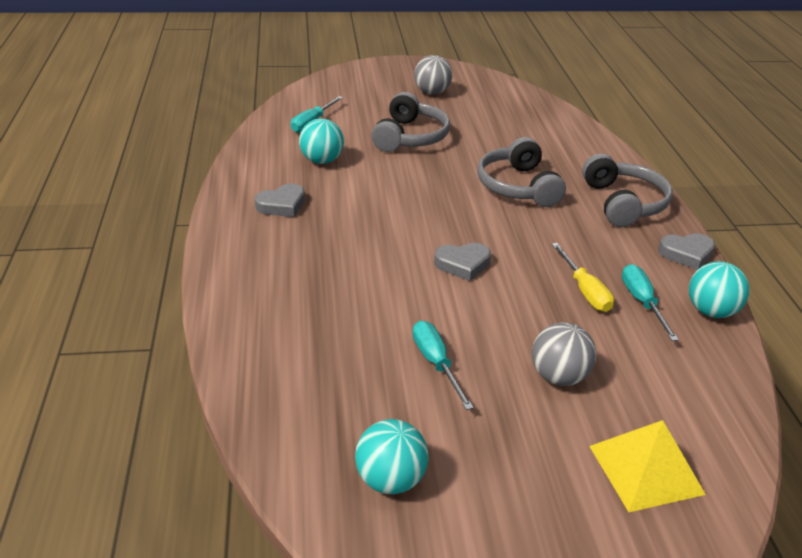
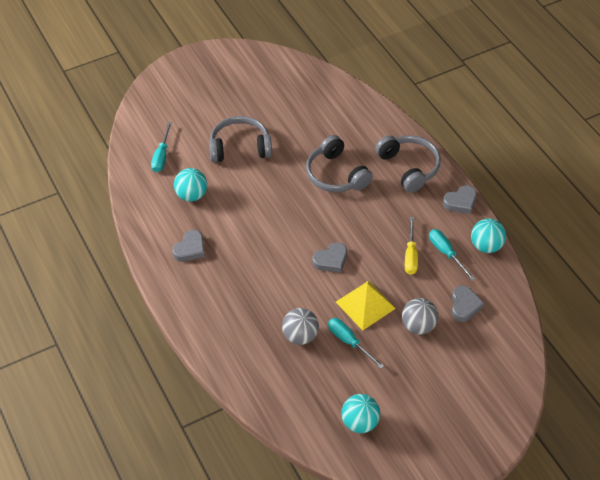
camera: 20 degrees left, 15 degrees up
(410, 137) = (240, 147): grey headphones -> grey headphones turned 90 degrees counterclockwise
(432, 92) = (231, 88): grey ball -> grey ball (300, 336)
(585, 291) = (410, 255): yellow screwdriver -> yellow screwdriver turned 45 degrees clockwise
(646, 469) = (480, 368): yellow pyramid -> yellow pyramid (365, 305)
(648, 373) = (464, 306): none -> grey heart

